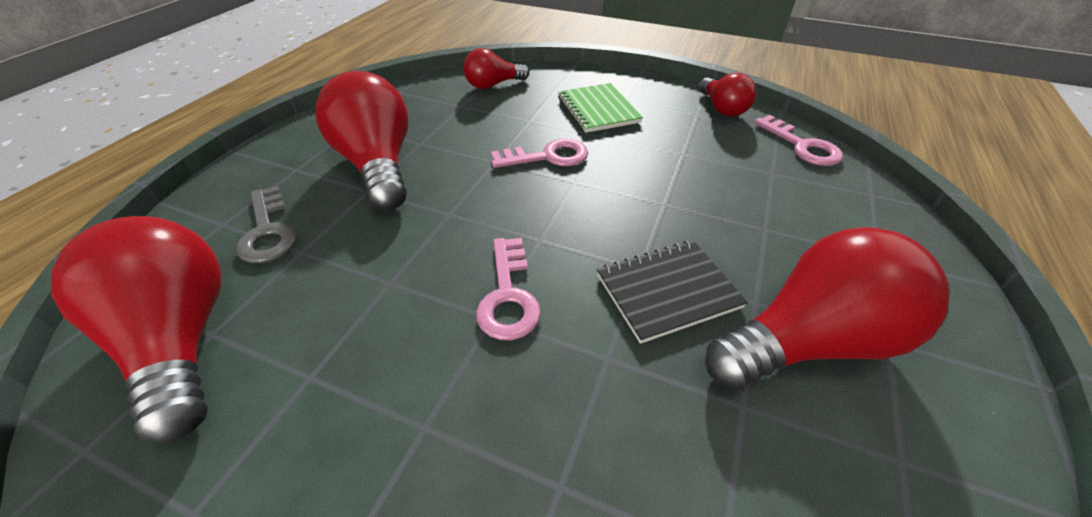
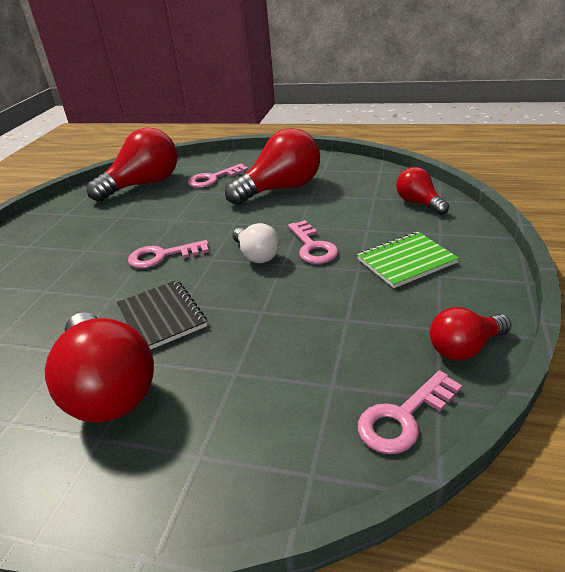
camera: 85 degrees right, 10 degrees down
(268, 231) = (213, 179): grey key -> pink key
(547, 199) = (256, 255): none -> white light bulb

